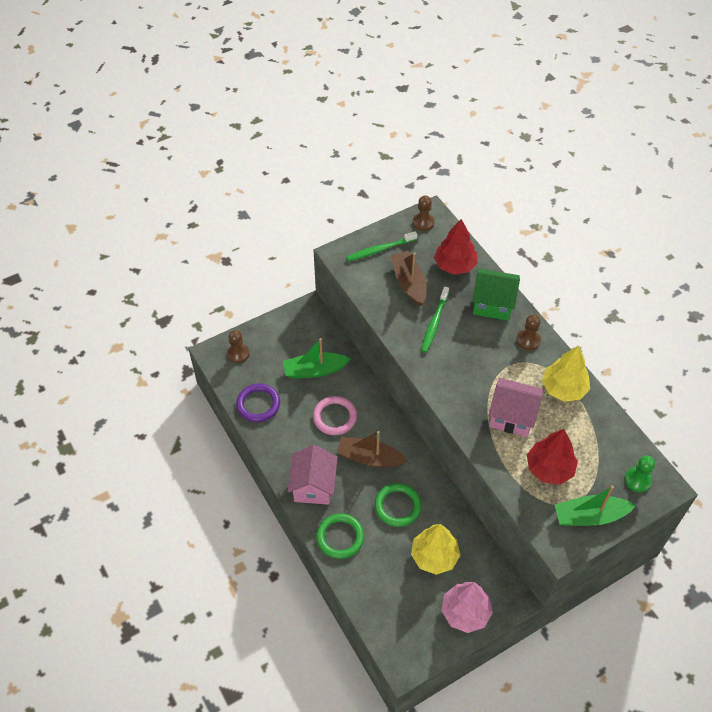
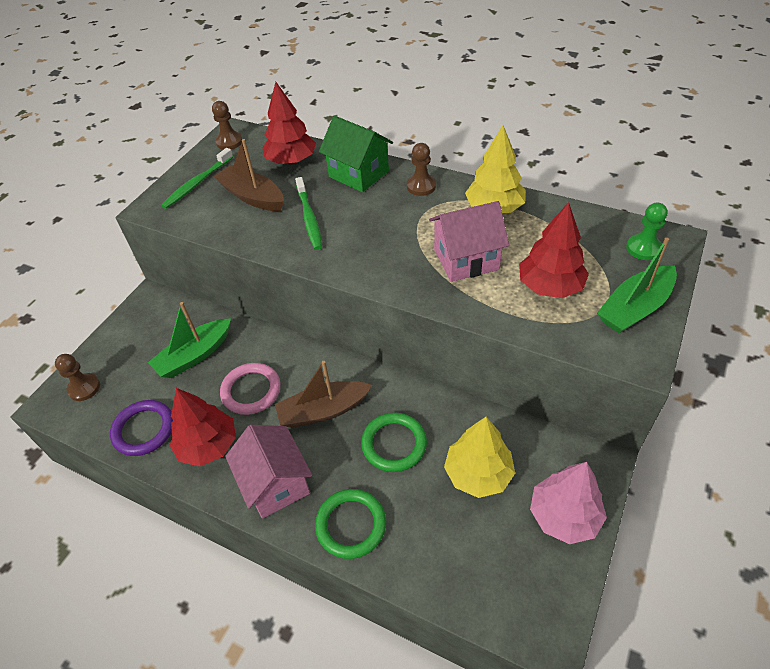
camera: 30 degrees left, 5 degrees down
(289, 438) = (208, 445): none -> red tree
(493, 304) = (358, 174): green house -> green house turned 60 degrees clockwise

